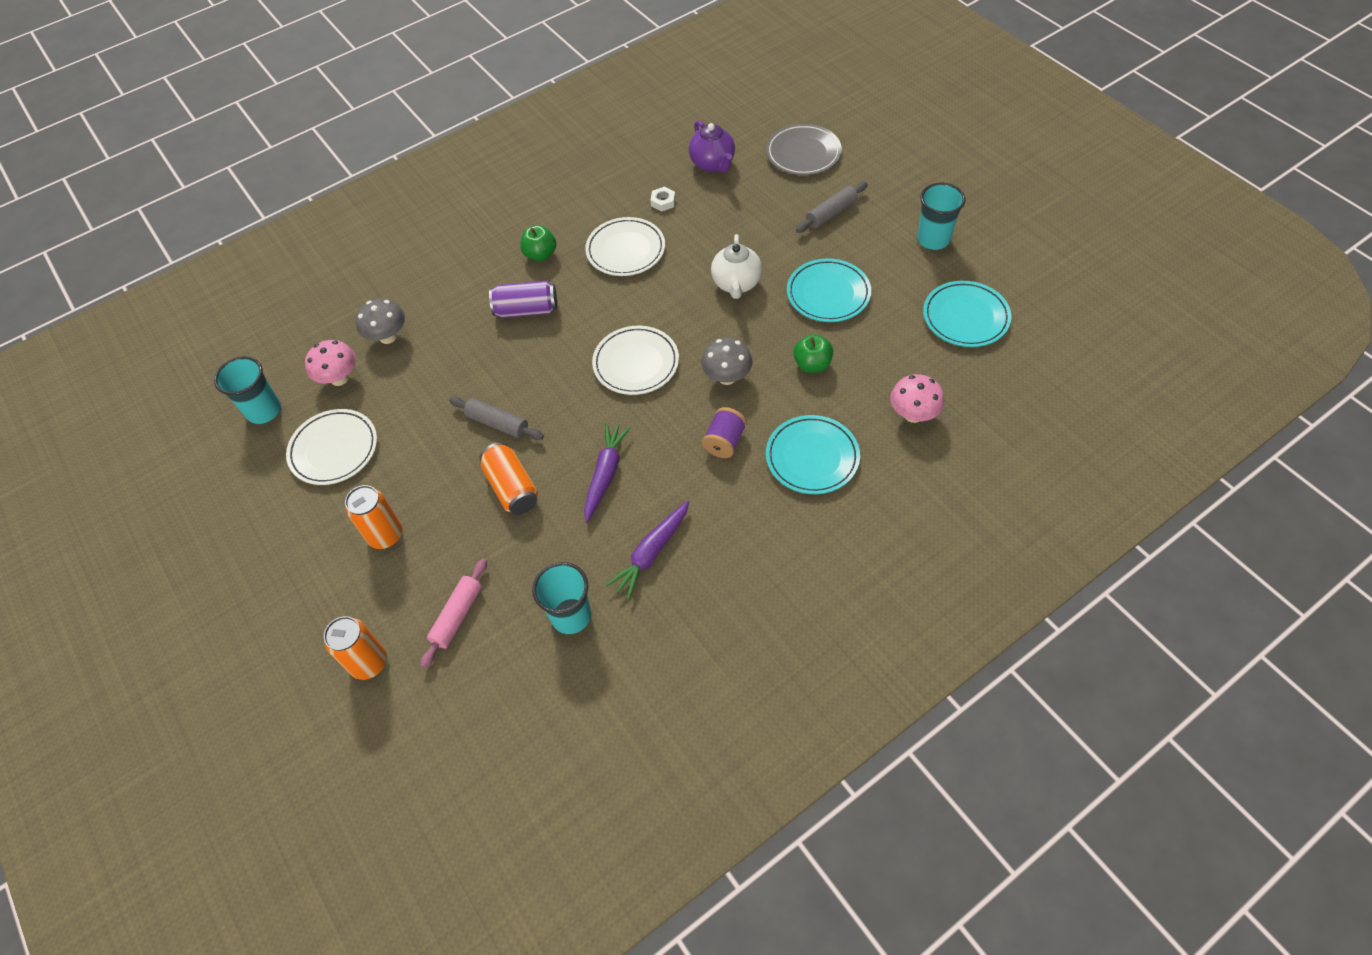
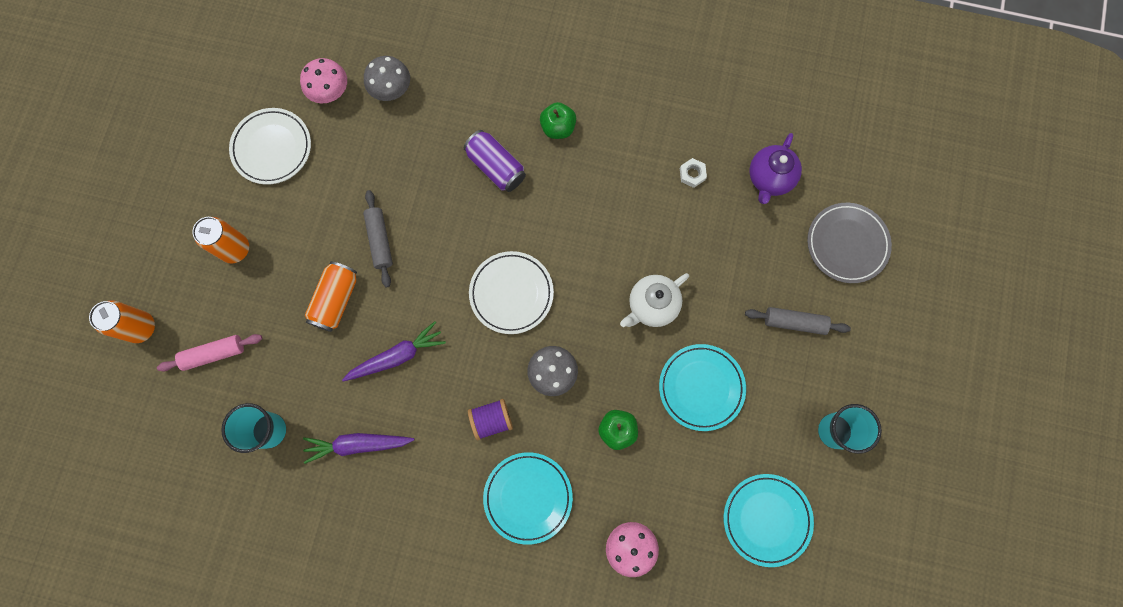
camera: 45 degrees right, 20 degrees up
(264, 411) = (265, 69): turquoise cup -> none
(625, 250) = (616, 189): white plate -> none

